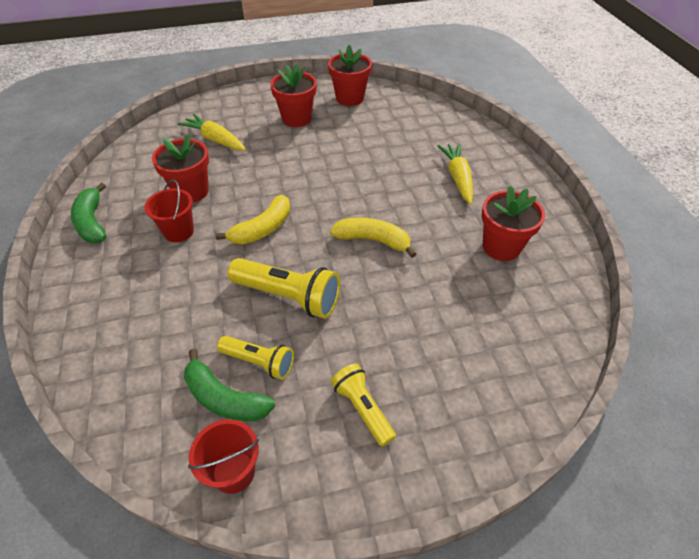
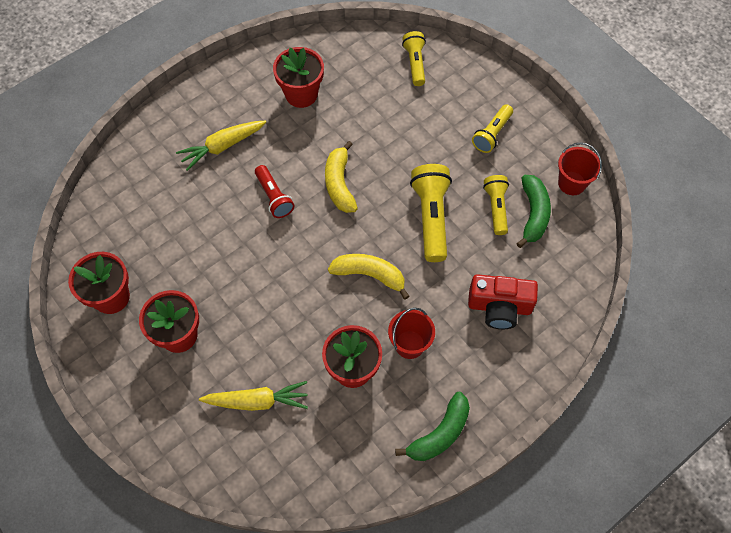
camera: 115 degrees left, 15 degrees up
(151, 311) = (499, 307): none -> red camera
(215, 140) = (257, 401): yellow carrot -> yellow carrot turned 105 degrees counterclockwise
(384, 194) = (274, 197): none -> red flashlight
(514, 369) = (415, 63): none -> yellow flashlight

